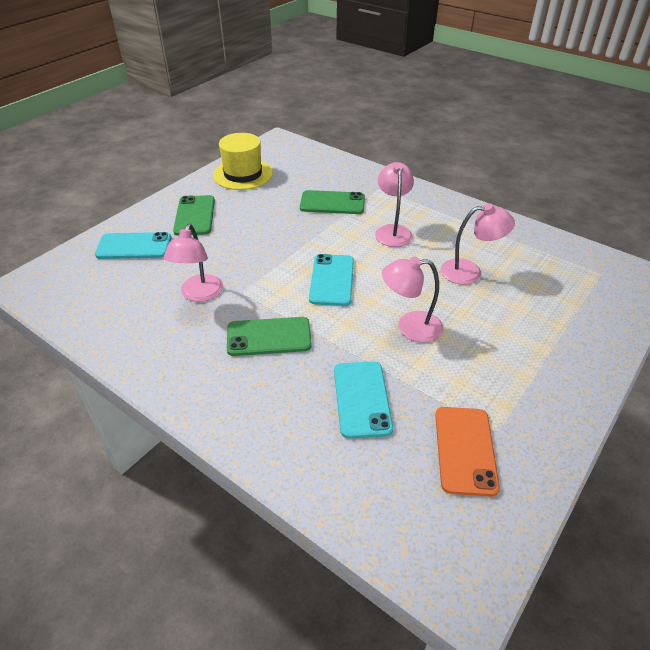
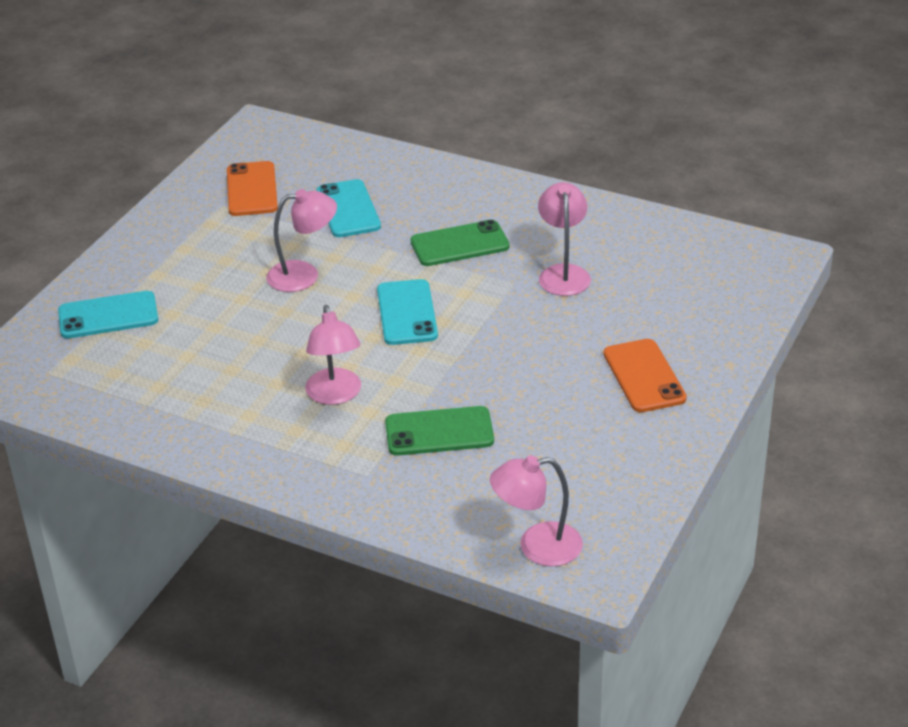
camera: 170 degrees right, 5 degrees down
(134, 246) = (693, 318): turquoise phone -> turquoise phone (108, 316)
(195, 216) = (644, 376): green phone -> orange phone
(243, 174) = (617, 470): yellow hat -> none
(470, 272) = (226, 349): pink lamp -> pink lamp (537, 546)

